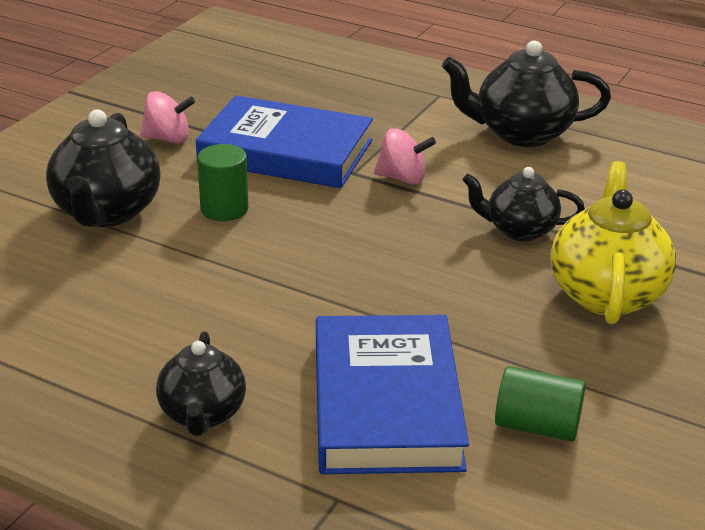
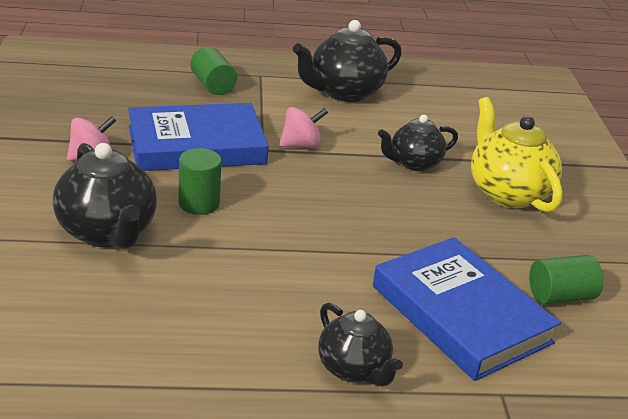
camera: 35 degrees left, 0 degrees up
(371, 95) = (213, 85): none -> green cylinder

